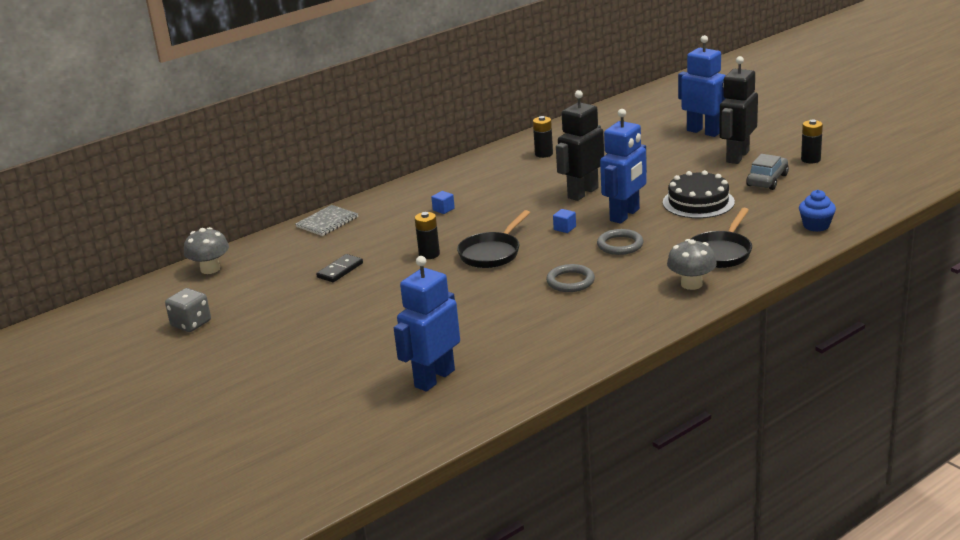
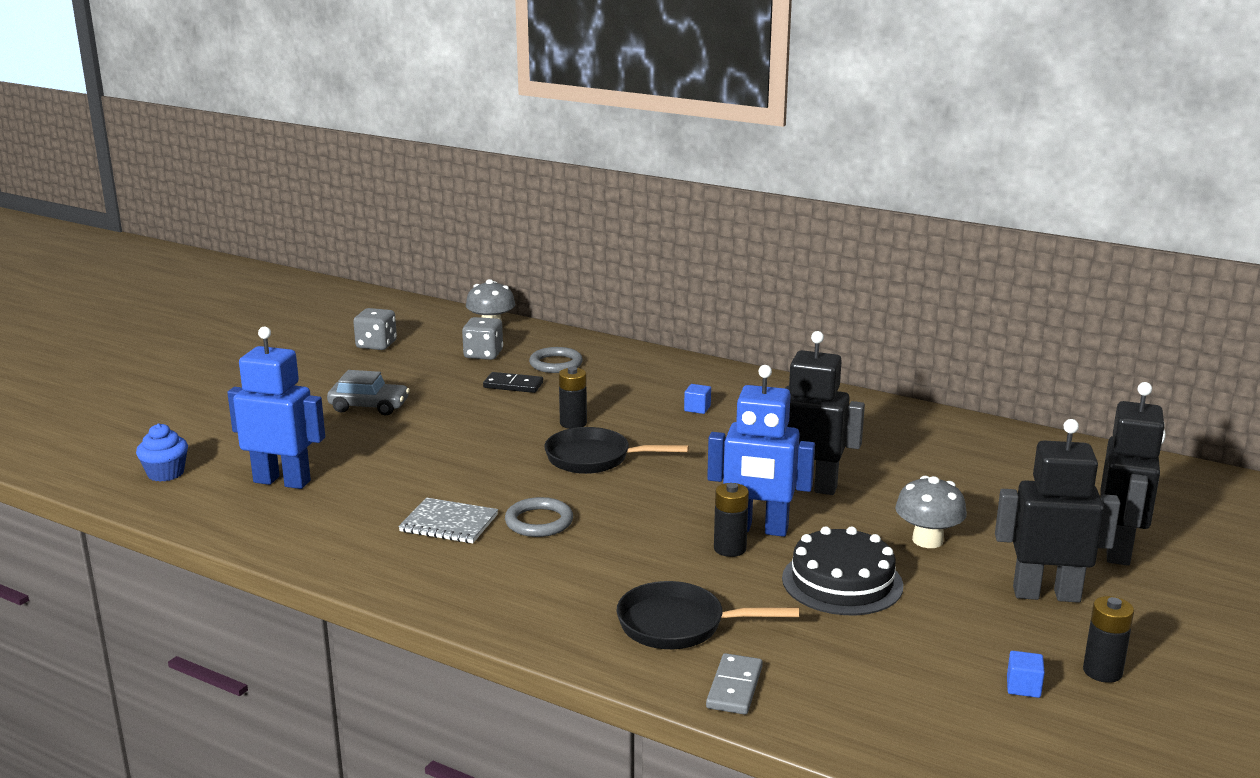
camera: 65 degrees right, 5 degrees down
(265, 277) = (483, 354): none -> grey dice
(327, 222) = (626, 355): grey notebook -> grey notebook (449, 523)
(544, 154) = (914, 439): black battery -> black battery (730, 549)
(565, 228) = (690, 492): blue cube -> blue cube (1023, 687)
(620, 245) = (661, 540): grey ring -> grey ring (556, 364)
(691, 284) = (566, 613): grey mushroom -> grey mushroom (927, 540)
(704, 132) = (1118, 550): blue robot -> black robot
(767, 180) = (974, 635): grey car -> grey car (369, 407)
(789, 246) = (734, 687): none -> grey domino
(816, 226) = (827, 707): blue cupcake -> blue cupcake (166, 473)

